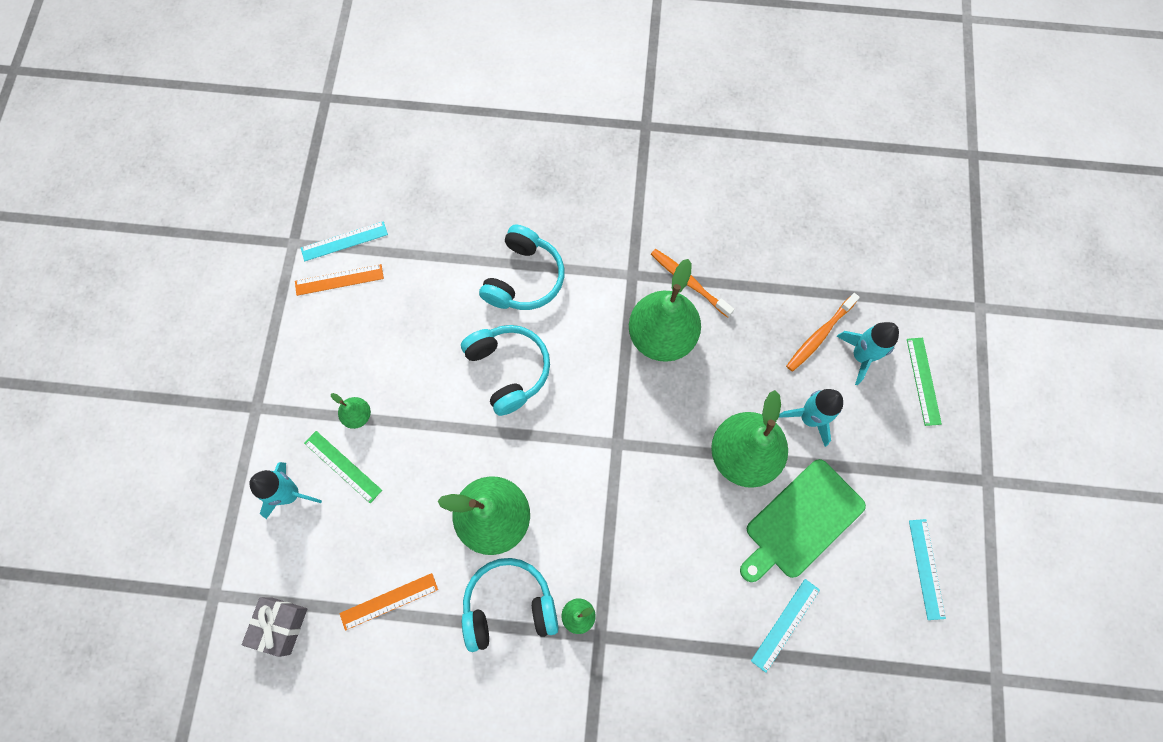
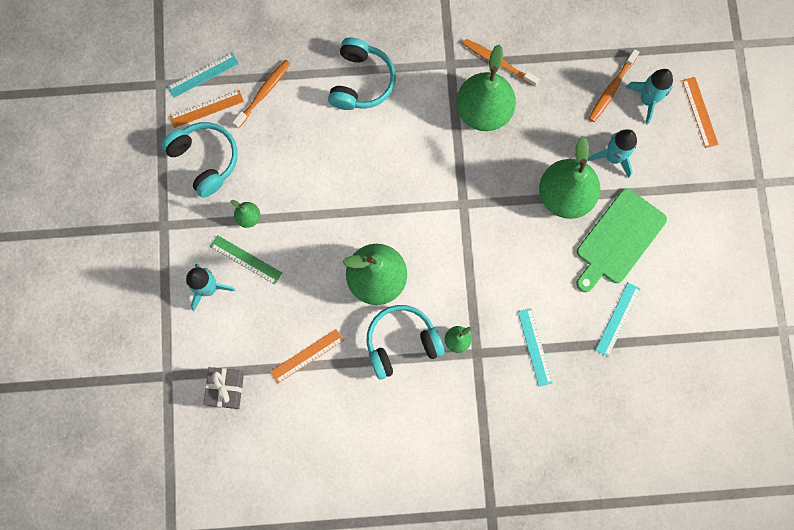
camera: 10 degrees left, 5 degrees up
(408, 272) = (263, 93): none -> orange toothbrush
(508, 370) = (364, 159): turquoise headphones -> turquoise headphones (205, 160)
(923, 381) = (699, 112): green ruler -> orange ruler
(926, 568) = (720, 258): turquoise ruler -> turquoise ruler (535, 347)

